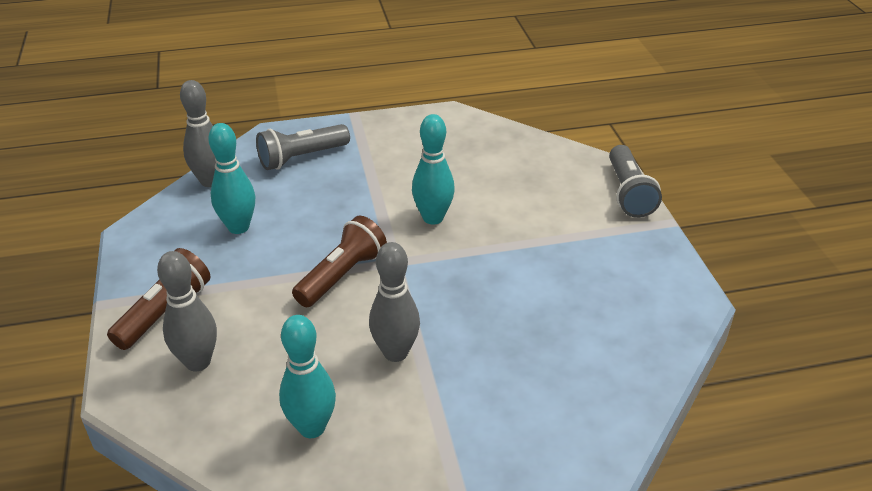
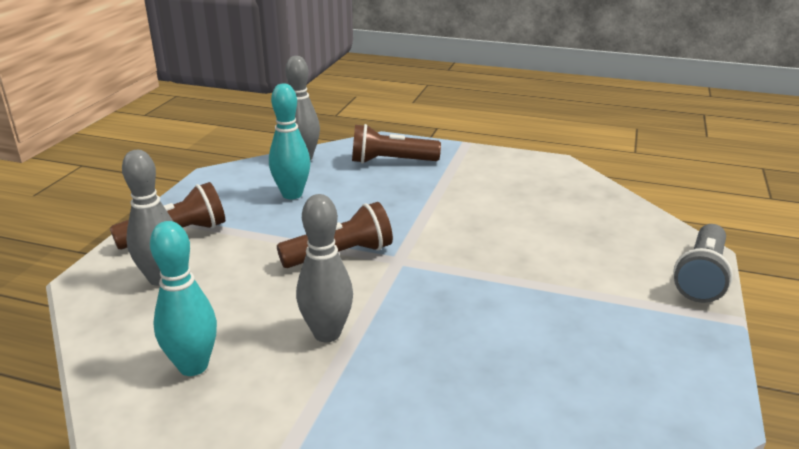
camera: 30 degrees right, 10 degrees down
(301, 158) = (391, 161): grey flashlight -> brown flashlight
(433, 218) = (466, 236): turquoise bowling pin -> none

